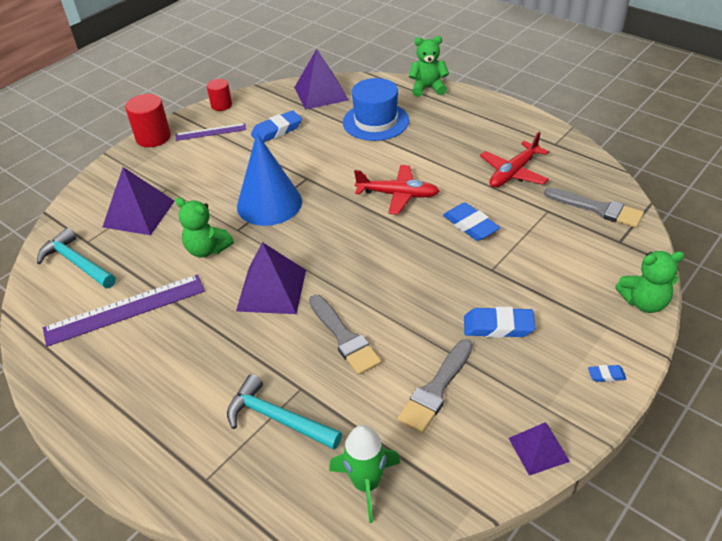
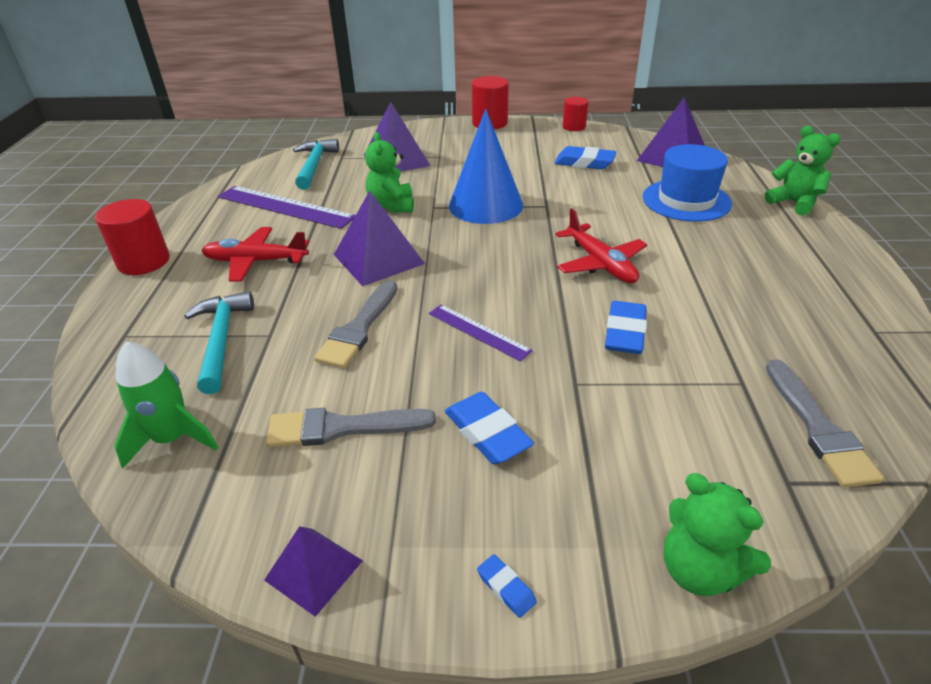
camera: 50 degrees right, 5 degrees down
(99, 435) = (143, 261): none -> red cylinder
(210, 132) = (533, 139): purple ruler -> purple ruler (478, 331)
(513, 172) = (764, 323): red plane -> red plane (256, 261)

